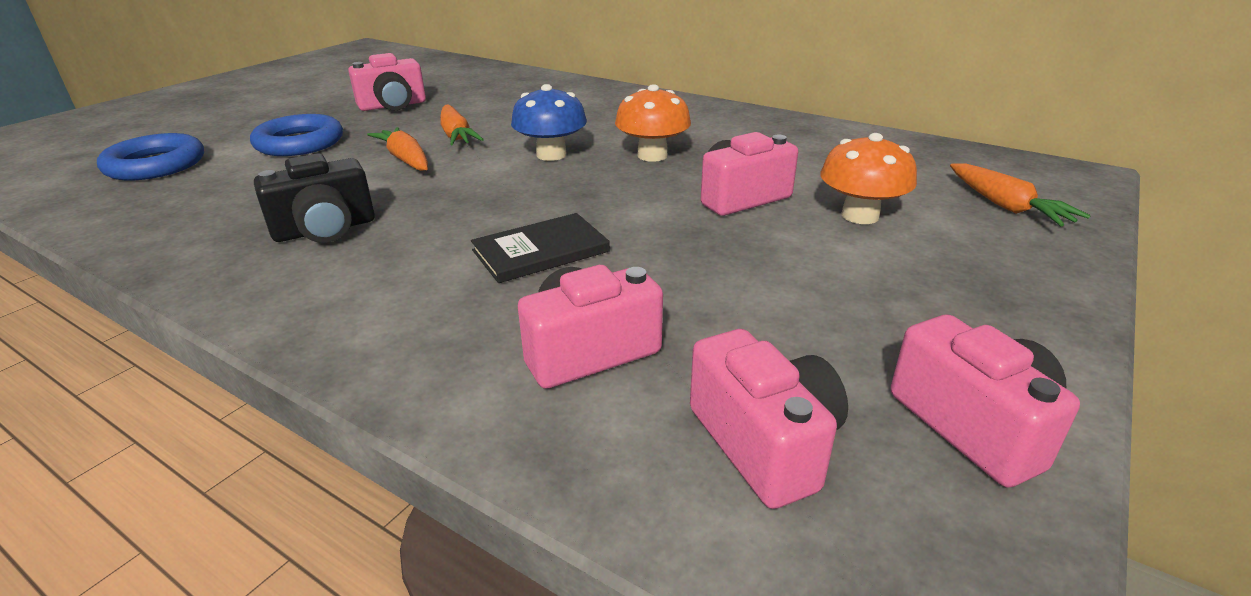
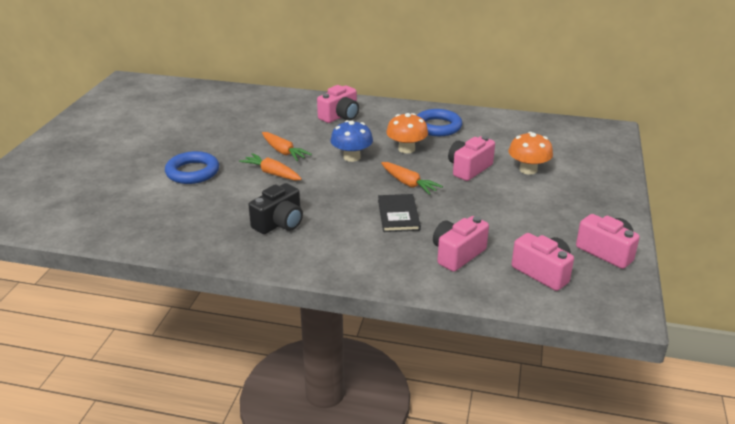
camera: 20 degrees left, 0 degrees up
(156, 165) = (122, 202): blue ring -> blue ring (437, 127)
(393, 106) = (217, 134): pink camera -> pink camera (340, 116)
(541, 251) = (398, 215): black book -> black book turned 45 degrees counterclockwise
(1006, 206) = (587, 153): orange carrot -> orange carrot (408, 183)

